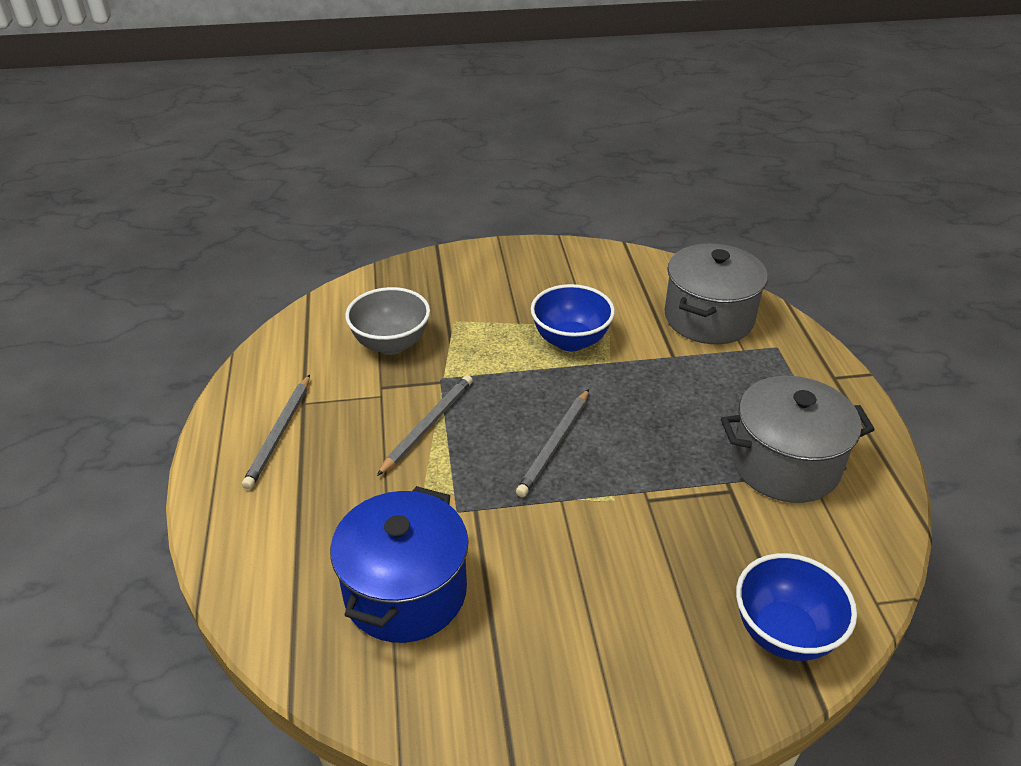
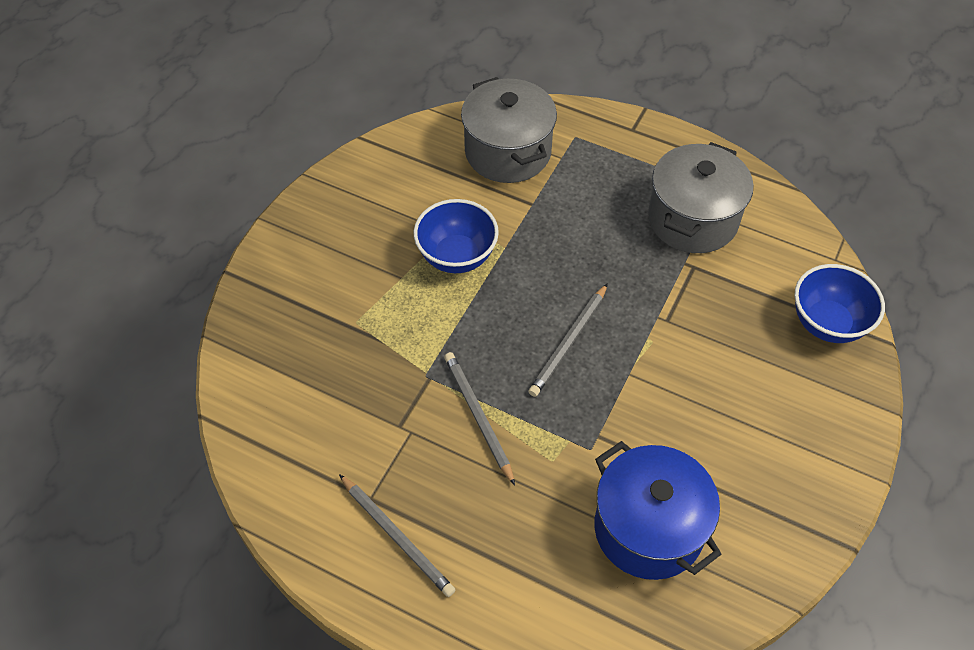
camera: 55 degrees left, 15 degrees up
(391, 344) = (346, 387): grey bowl -> none
(555, 445) = (569, 342): grey pencil -> grey pencil turned 60 degrees clockwise

